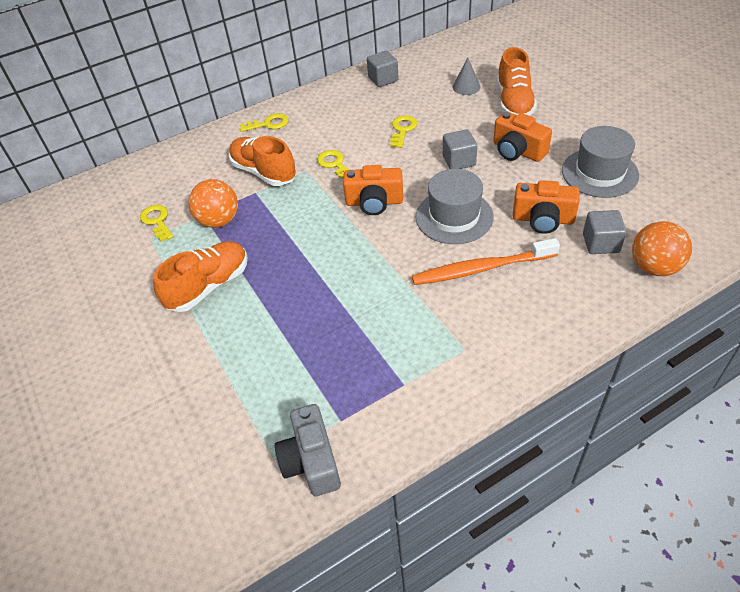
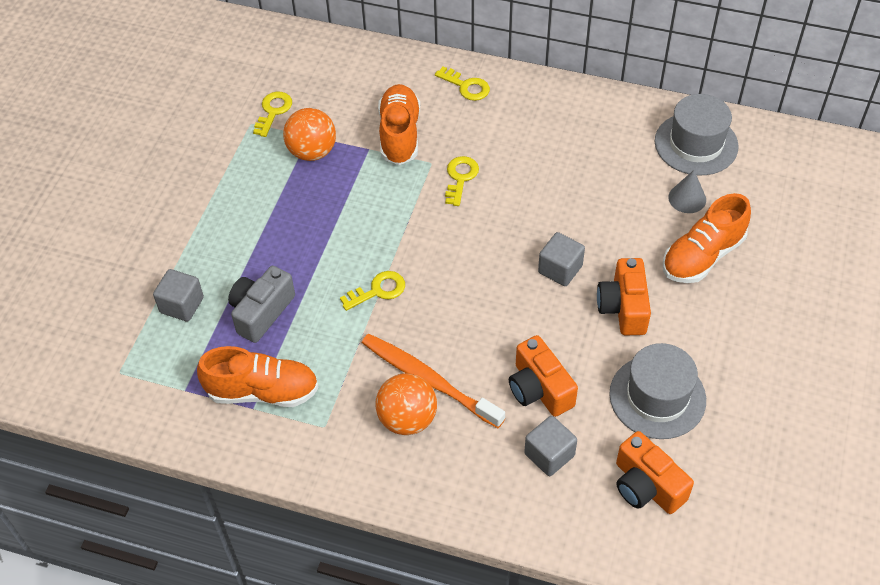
camera: 45 degrees right, 5 degrees up
(209, 286) = (237, 204): orange shoe -> orange shoe (262, 391)
(311, 461) = (135, 397): grey camera -> grey camera (261, 312)
(374, 202) = (438, 243): orange camera -> orange camera (646, 486)
(383, 79) = (626, 122): grey cube -> grey cube (182, 305)
(402, 130) = (562, 193): yellow key -> yellow key (378, 290)
(454, 217) = (477, 316): grey hat -> grey hat (696, 144)
(654, 267) = (556, 516): orange ball -> orange ball (407, 419)

